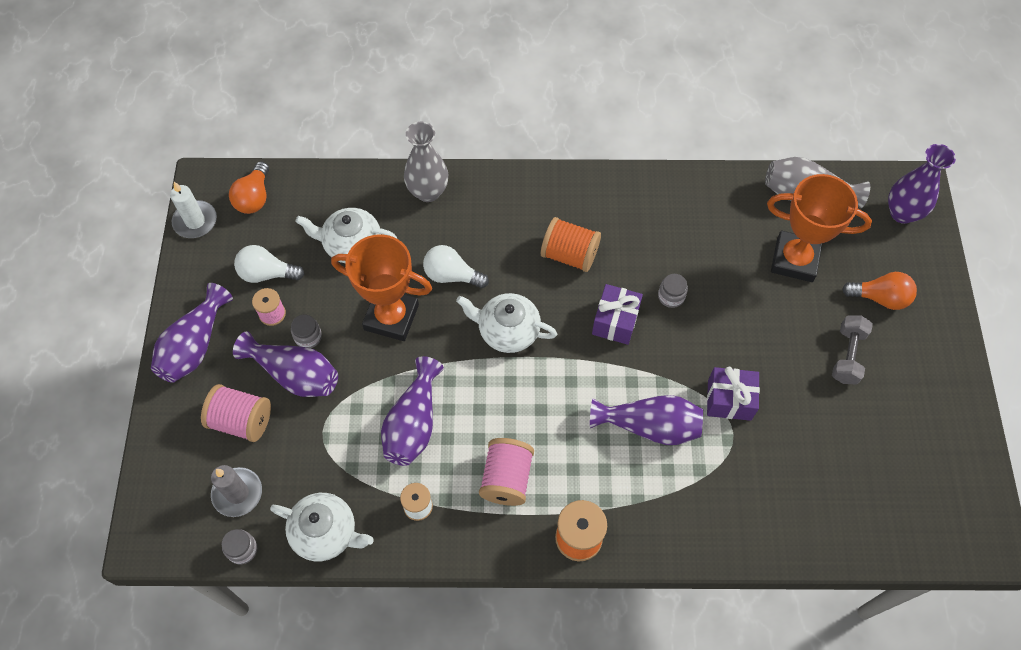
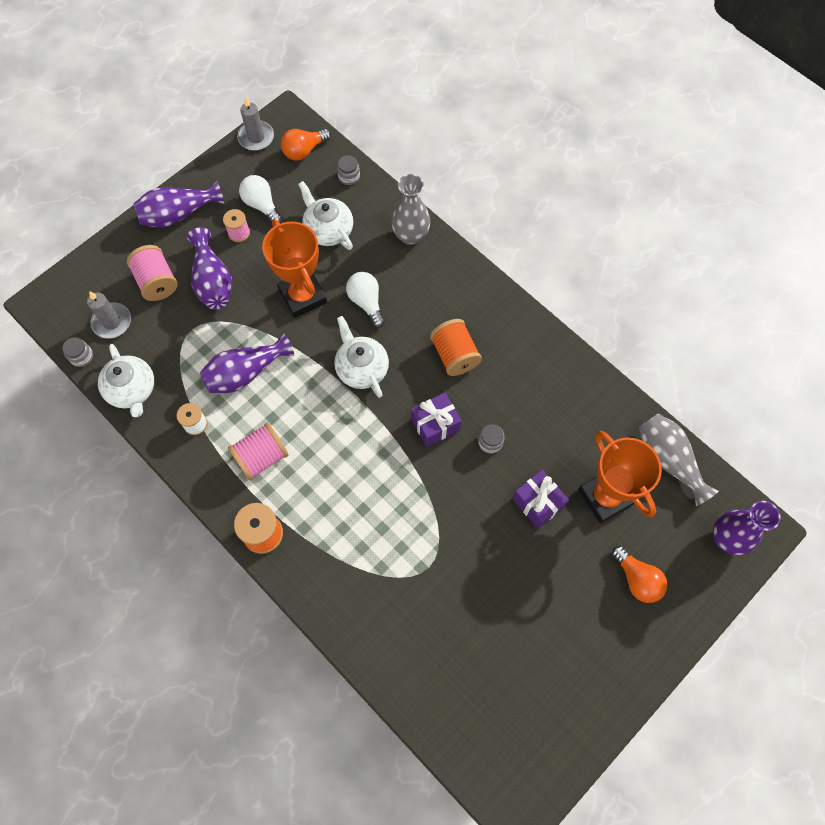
camera: 45 degrees right, 5 degrees up
(195, 221) = (256, 137): white candle -> grey candle
(308, 337) = (243, 265): grey jar -> grey jar (349, 176)
(650, 426) = (381, 510): purple vase -> none
(729, 400) = (451, 544): purple gift -> purple gift (538, 503)
(847, 355) = (566, 594): grey dumbbell -> none

